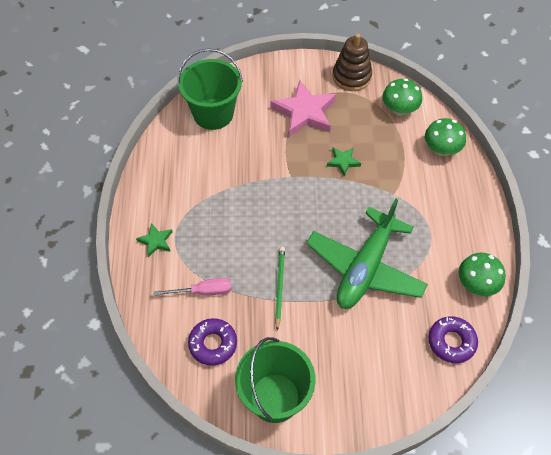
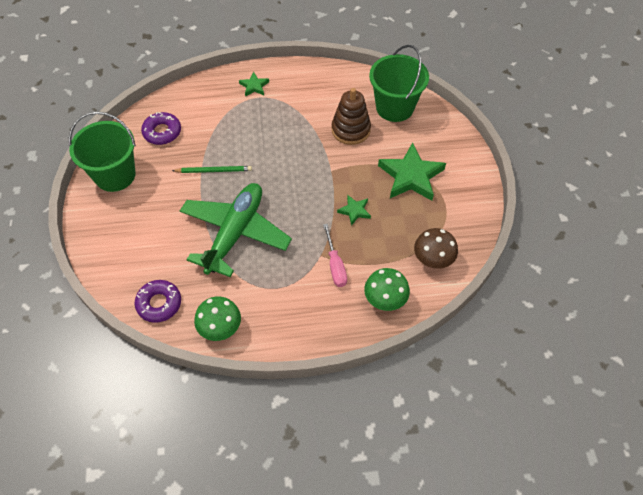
camera: 85 degrees right, 0 degrees up
(203, 291) = (209, 121): pink screwdriver -> pink screwdriver (335, 265)
(304, 112) = (411, 176): pink star -> green star
(351, 77) = (469, 214): brown stacking toy -> brown stacking toy (350, 130)
(365, 268) = (235, 233): green plane -> green plane turned 90 degrees clockwise
(399, 109) = (433, 259): green mushroom -> brown mushroom

